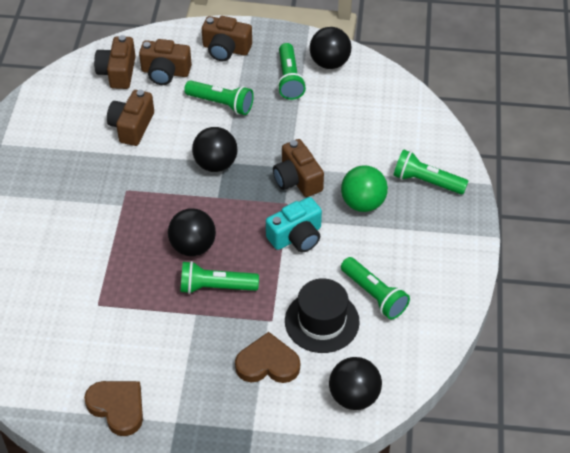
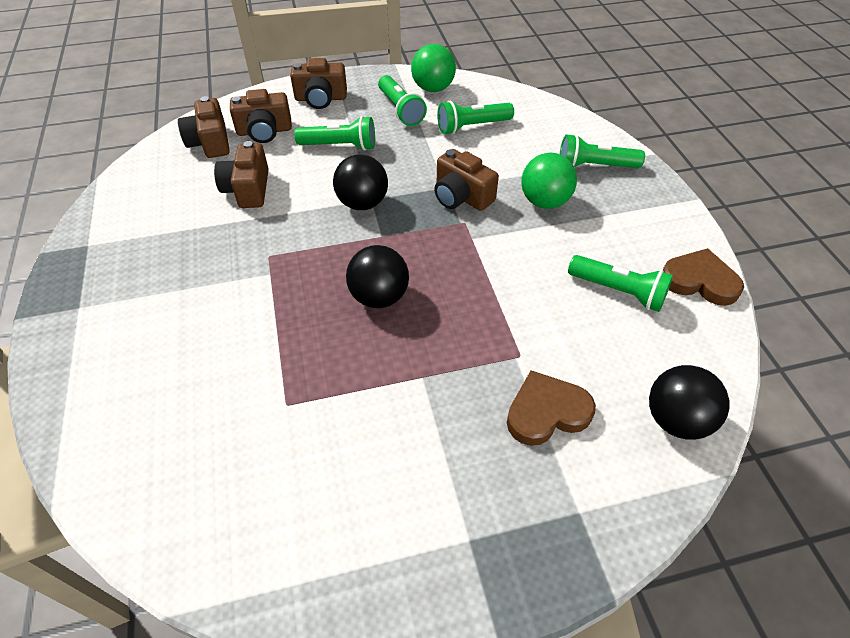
camera: 20 degrees left, 0 degrees up
(117, 407) = (375, 548): brown heart -> brown heart (699, 281)
(216, 287) = (431, 336): green flashlight -> green flashlight (472, 126)
(296, 236) = (494, 253): turquoise camera -> none
(322, 321) = (579, 339): black hat -> none
(329, 63) = (433, 88): black ball -> green ball

